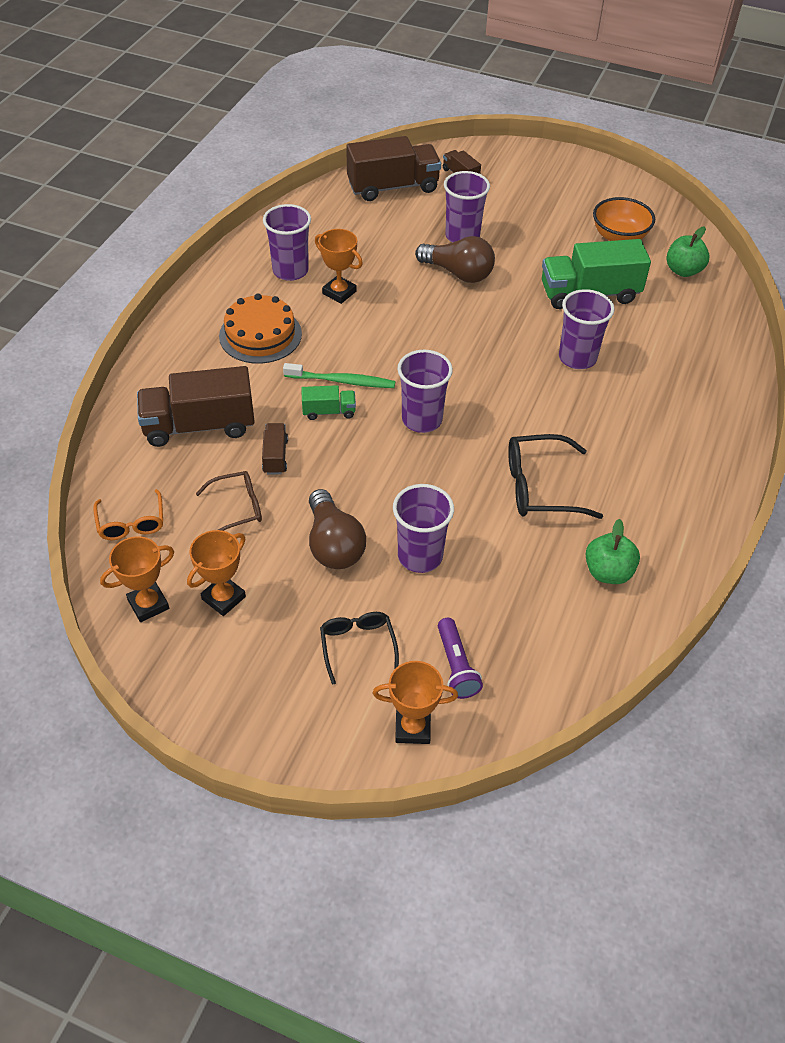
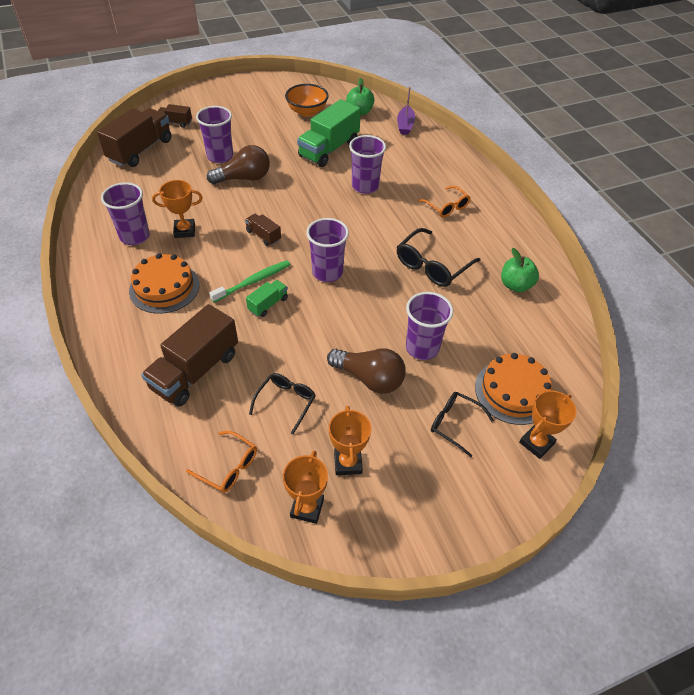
camera: 45 degrees left, 0 degrees up
(237, 508) = (286, 402): brown glasses -> black glasses
(275, 456) = (269, 354): brown truck -> brown truck (263, 236)
(456, 666) = (513, 391): purple flashlight -> orange cake
(644, 438) = (446, 207): none -> orange glasses
(720, 317) = (405, 125): none -> purple boat

